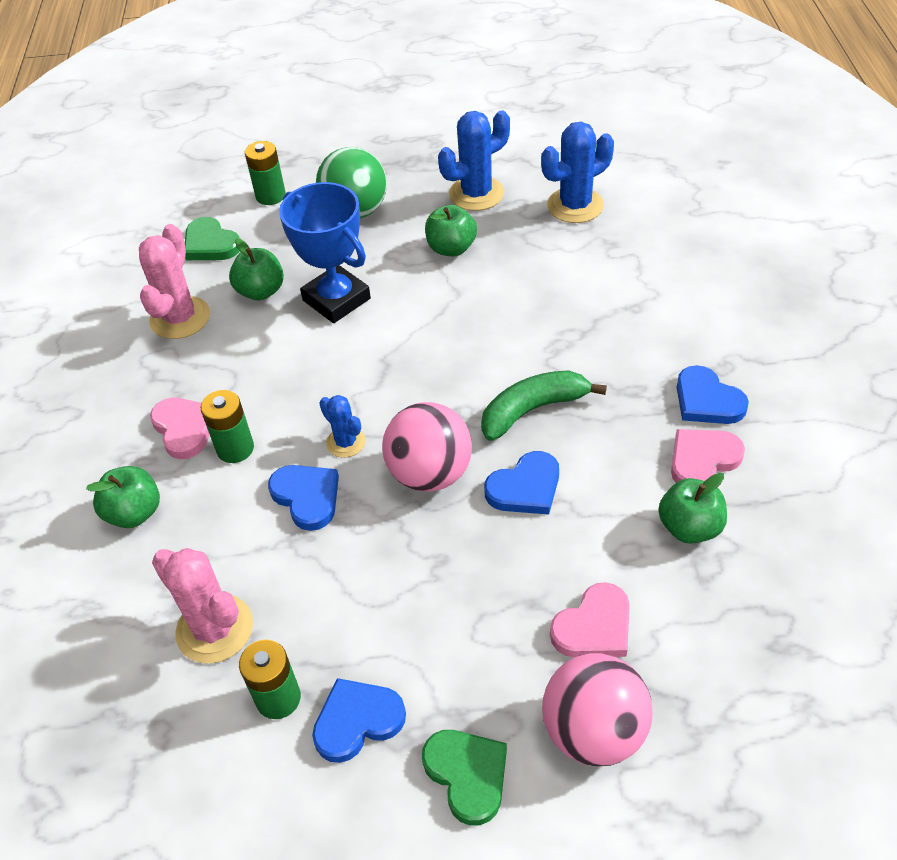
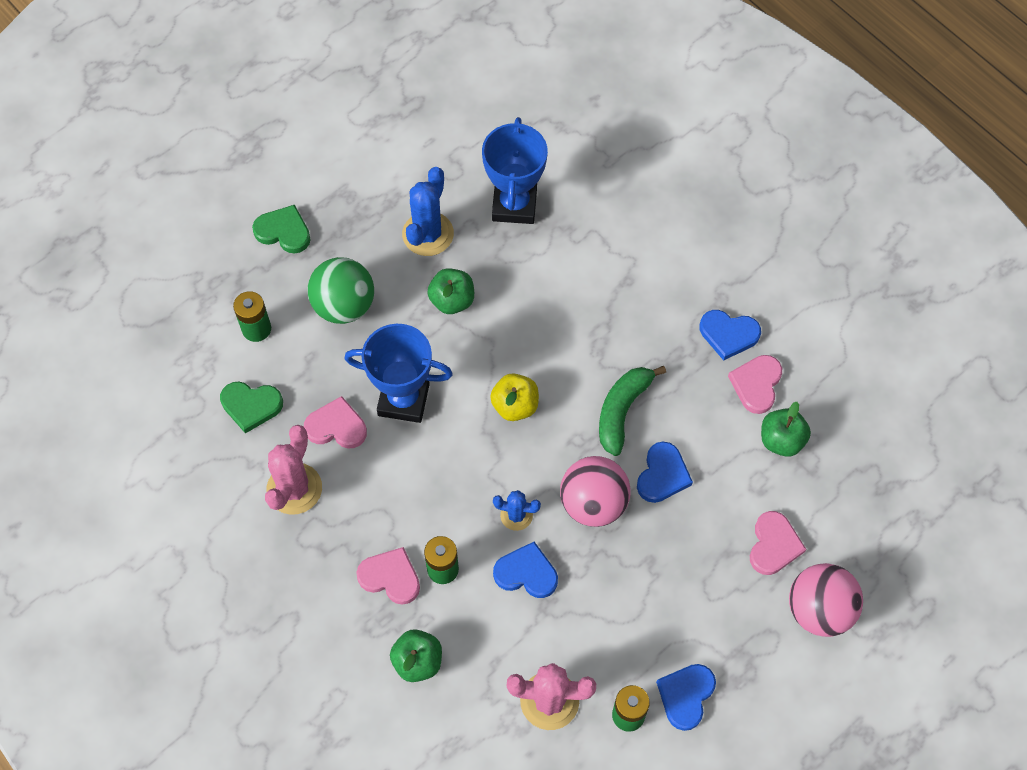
camera: 40 degrees left, 15 degrees up
(180, 318) = (294, 489): pink cactus -> pink cactus turned 45 degrees clockwise
(261, 291) = (336, 426): green apple -> pink heart
(431, 353) = (515, 405): none -> yellow apple
(467, 775) = (771, 683): green heart -> green heart (283, 231)
(575, 205) = (514, 205): blue cactus -> blue trophy

